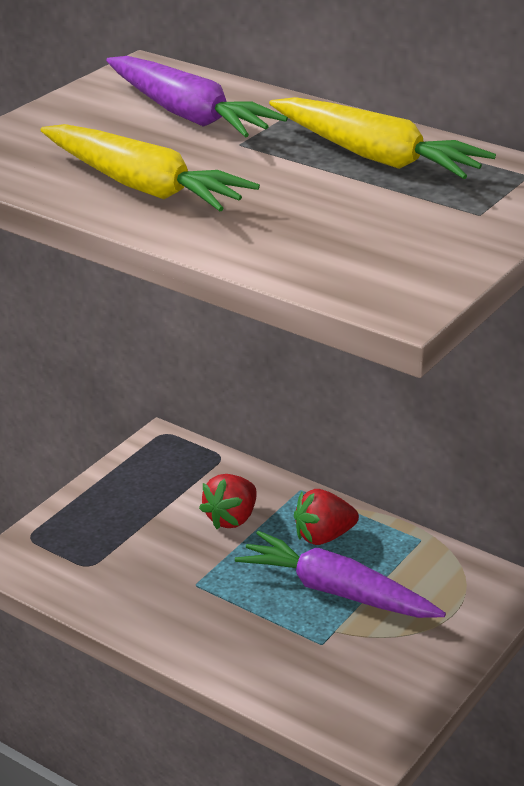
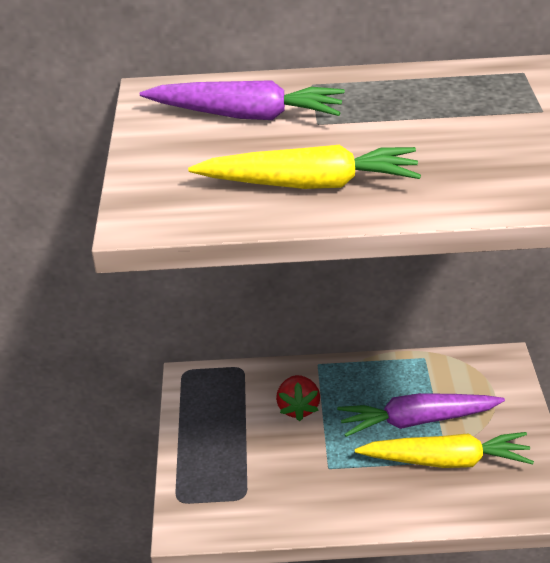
camera: 35 degrees left, 5 degrees up
(323, 536) = (367, 388): red strawberry -> none
(375, 157) = (418, 96): yellow carrot -> yellow carrot (446, 460)

